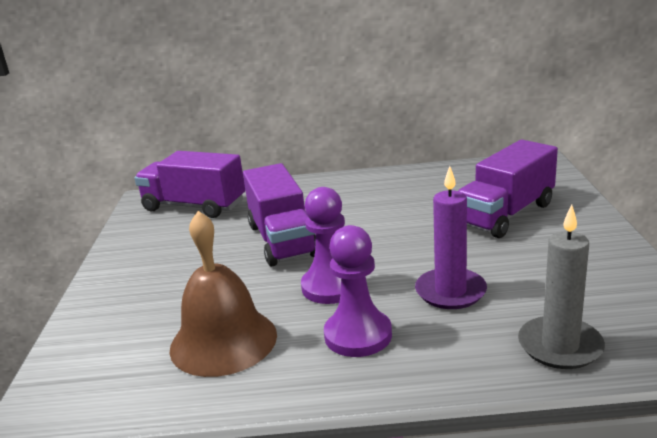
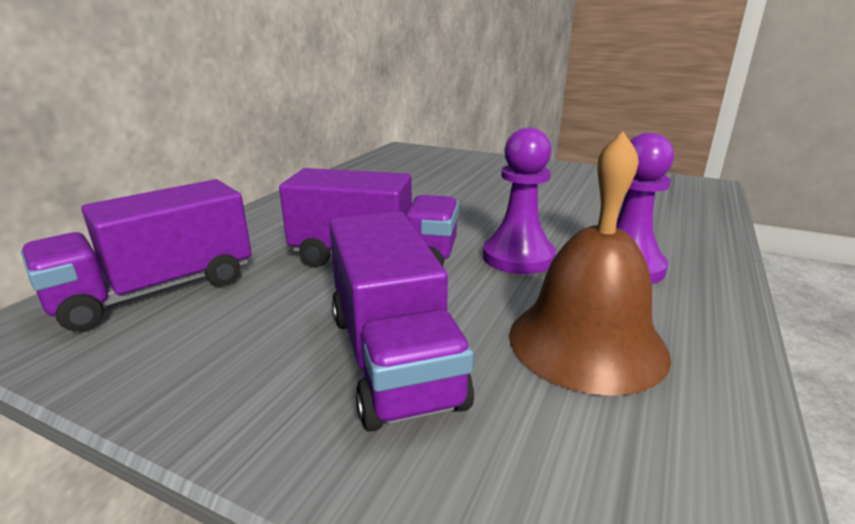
camera: 65 degrees left, 0 degrees up
(450, 292) = (578, 218): purple candle -> none
(505, 214) = (472, 175): purple truck -> purple truck (393, 357)
(560, 346) = (684, 210): grey candle -> none

